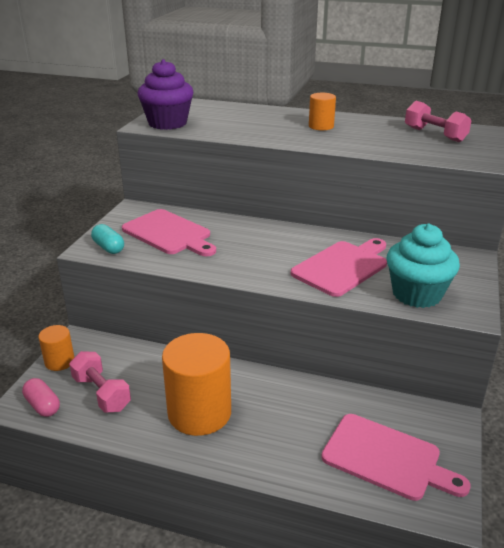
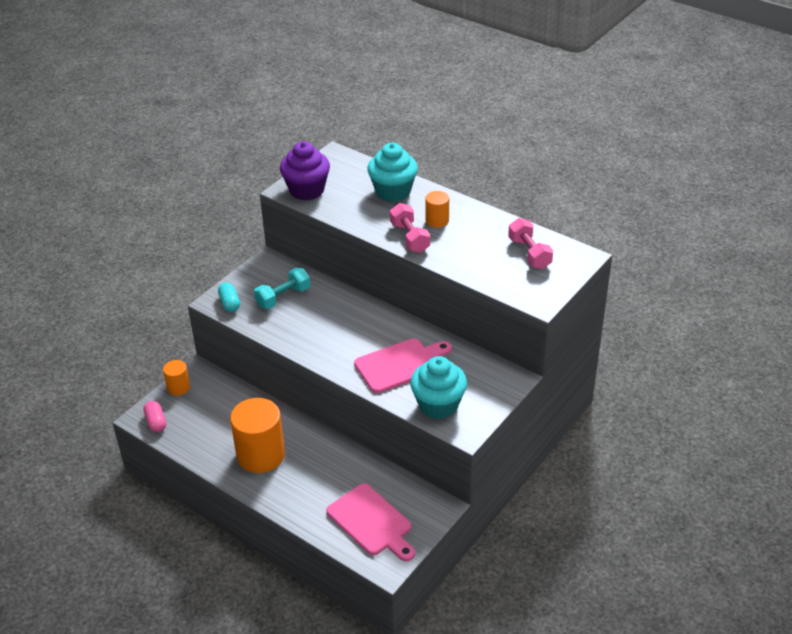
camera: 20 degrees right, 10 degrees up
(101, 393) = (199, 422): pink dumbbell -> pink dumbbell (410, 238)
(169, 233) = (283, 297): pink cutting board -> turquoise dumbbell
(258, 115) = (393, 191): none -> turquoise cupcake

